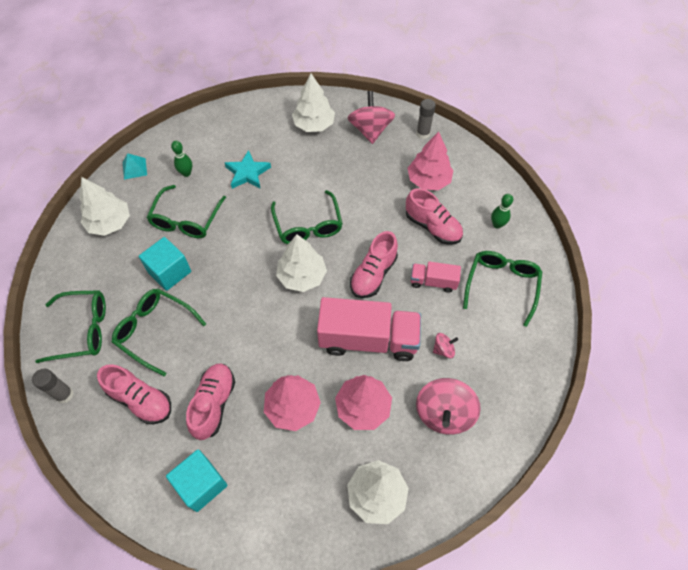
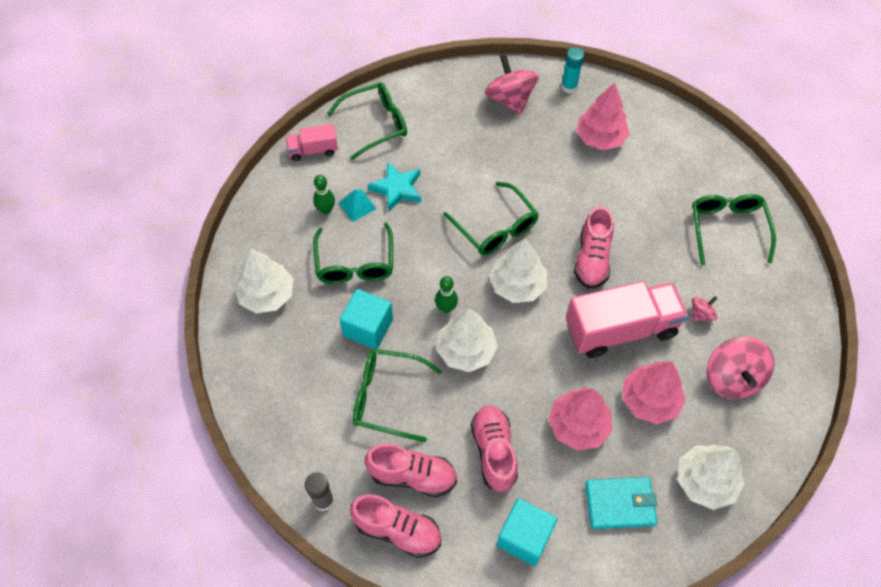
camera: 20 degrees left, 0 degrees up
(83, 330) = (304, 424): green glasses -> green glasses (376, 124)
(134, 168) = (260, 222): turquoise pyramid -> turquoise pyramid (357, 205)
(293, 486) = (619, 504): none -> turquoise wallet
(314, 124) = (443, 110): white tree -> white tree (466, 350)
(423, 134) = (569, 87): grey glue stick -> turquoise glue stick
(432, 227) = (629, 188): pink shoe -> pink shoe (398, 530)
(433, 282) = (657, 247): pink truck -> pink truck (313, 150)
(497, 224) = (693, 165): green bowling pin -> green bowling pin (446, 308)

